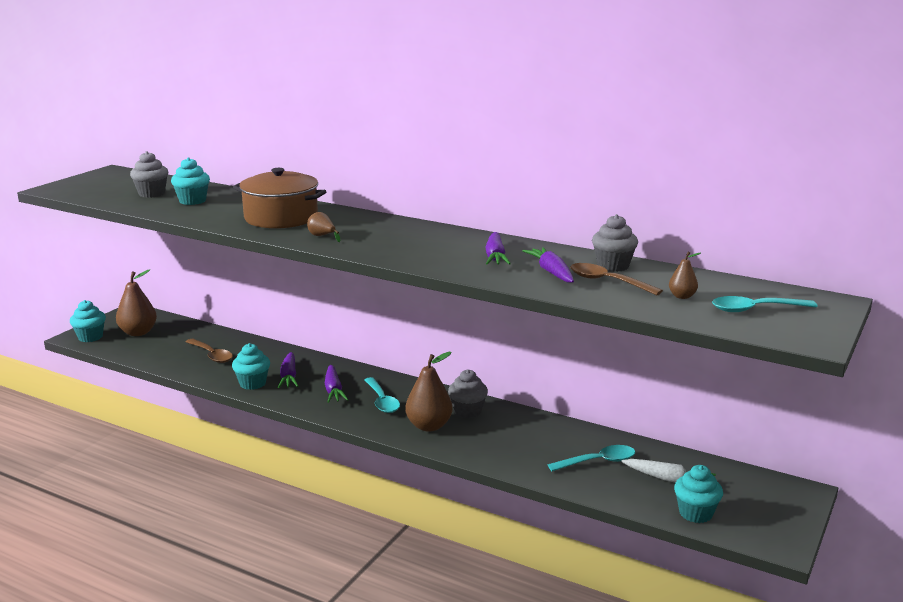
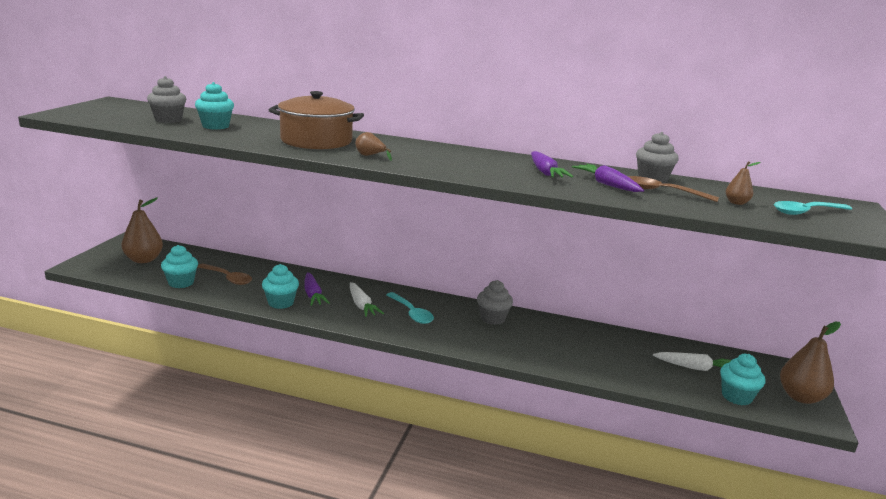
camera: 15 degrees left, 0 degrees up
(90, 337) = (94, 265): turquoise cupcake -> turquoise cupcake (181, 283)
(333, 390) = (361, 305): purple carrot -> white carrot
(429, 426) = (466, 333): brown pear -> brown pear (801, 397)
(598, 462) = (629, 356): turquoise spoon -> none

